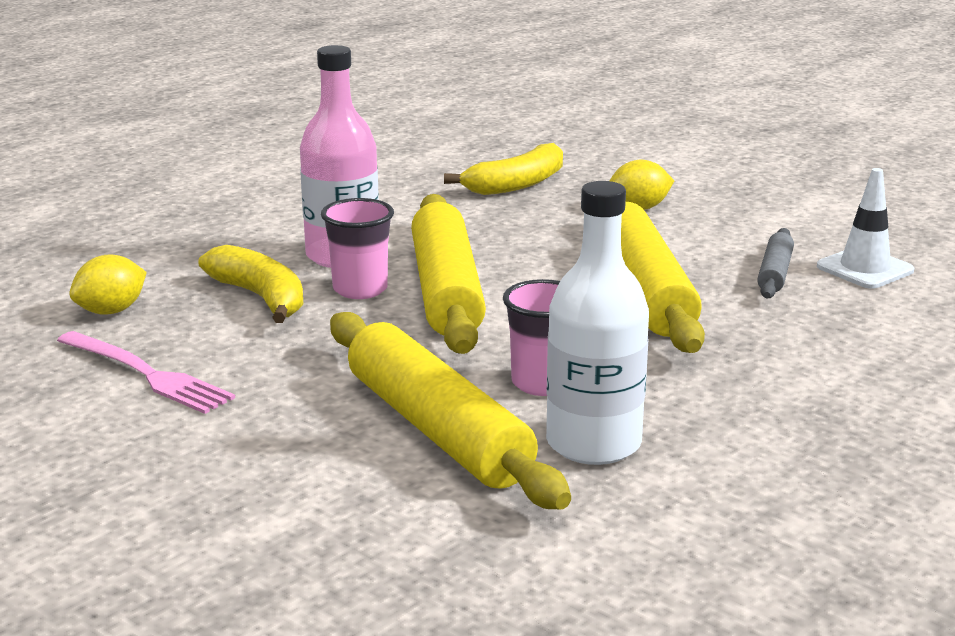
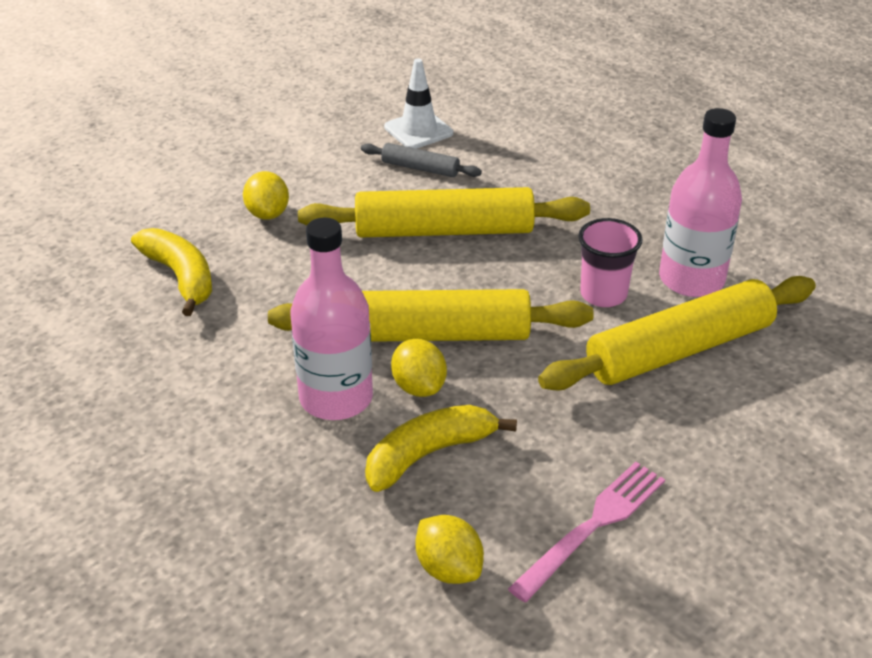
camera: 85 degrees left, 15 degrees up
(360, 289) = (419, 387): pink cup -> yellow lemon
(593, 444) = (691, 279): white bottle -> pink bottle

